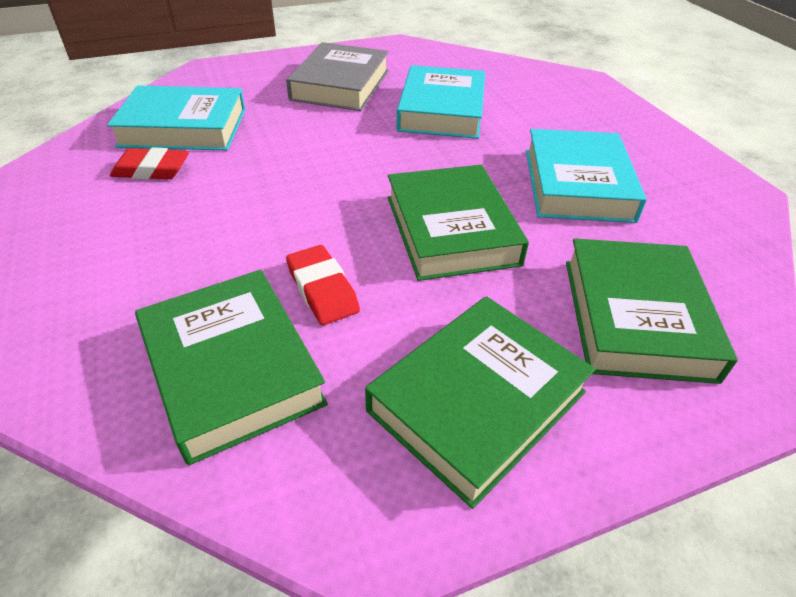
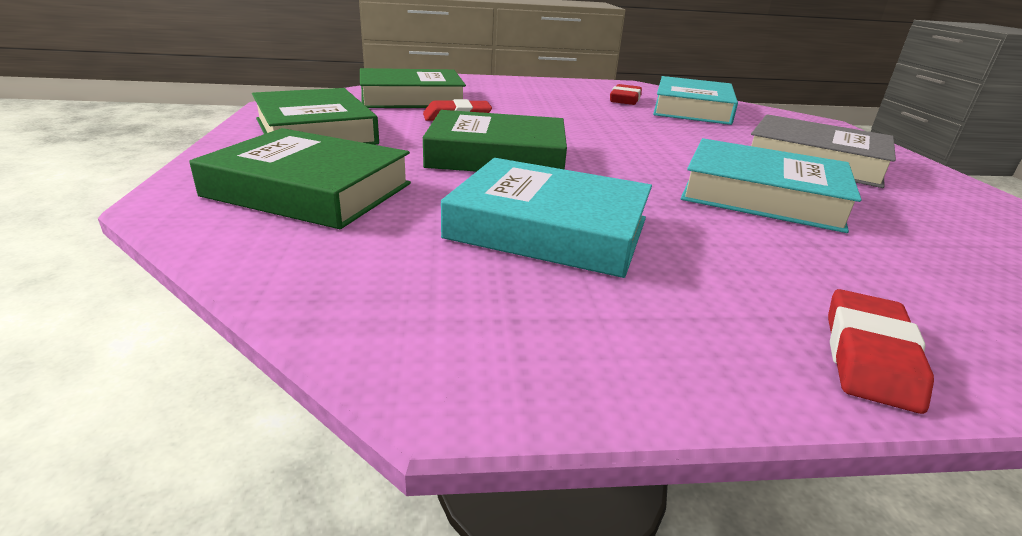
camera: 105 degrees right, 15 degrees down
(610, 104) = (869, 356): none -> red eraser

